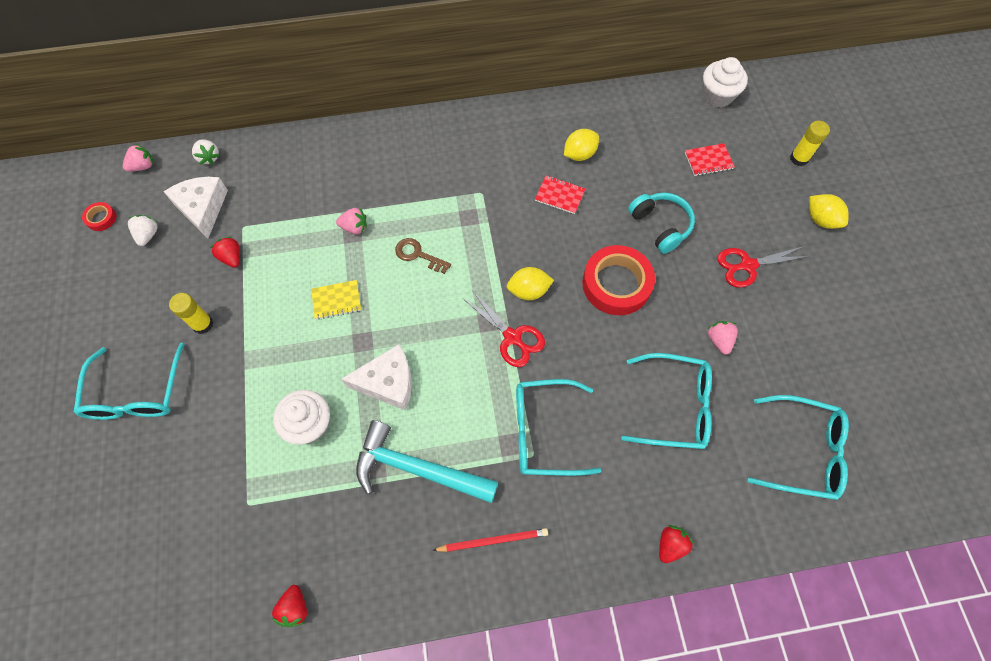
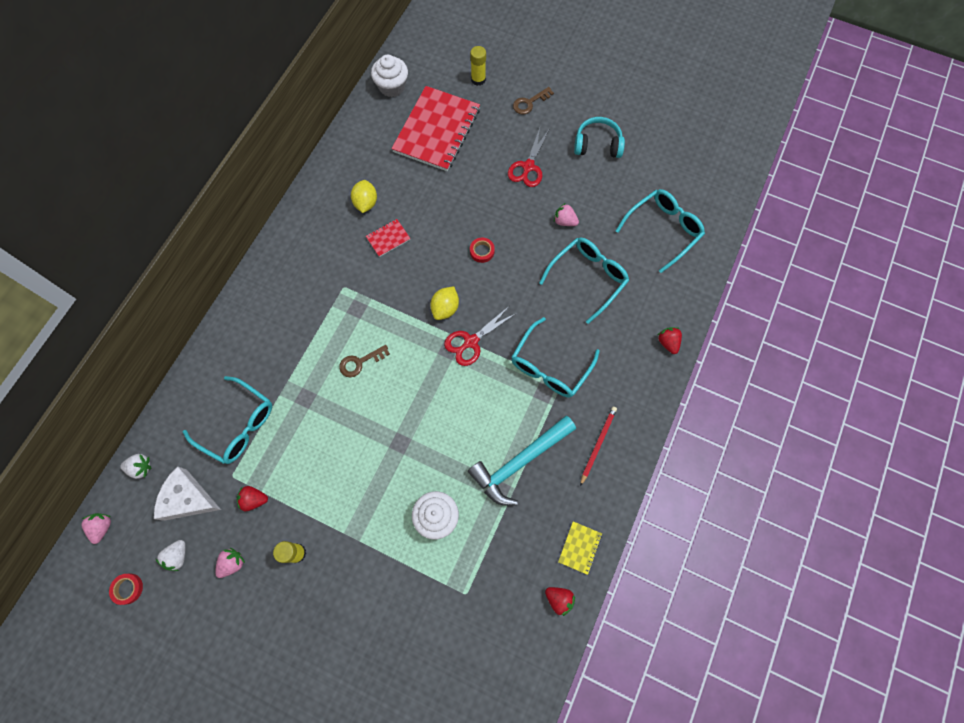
camera: 55 degrees left, 5 degrees up
(136, 393) = (318, 635): turquoise glasses -> turquoise glasses (238, 425)
(148, 235) = (178, 556): white strawberry -> white strawberry turned 105 degrees counterclockwise
(336, 300) = (353, 442): yellow notebook -> yellow notebook (579, 547)
(354, 227) = (301, 393): pink strawberry -> pink strawberry (232, 563)
(388, 382) = (444, 444): white cheese -> none
(512, 337) = (471, 342): red scissors -> red scissors turned 150 degrees clockwise
(616, 284) = (482, 251): red tape -> red tape, size x0.44
(660, 226) = (461, 195): turquoise headphones -> turquoise headphones (597, 145)
(708, 160) = (436, 130): red notebook -> red notebook, size x2.39
(821, 220) = (529, 103): yellow lemon -> brown key

